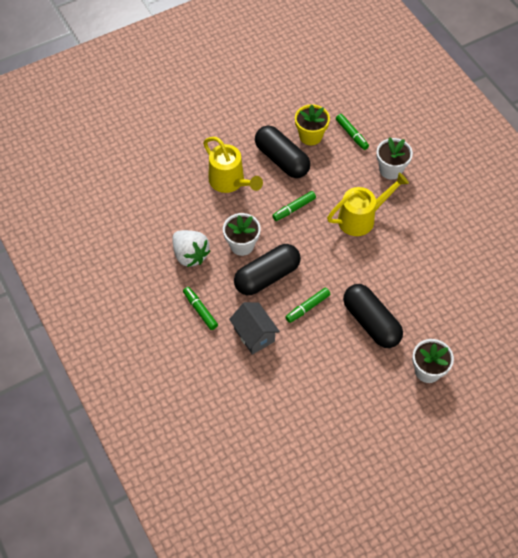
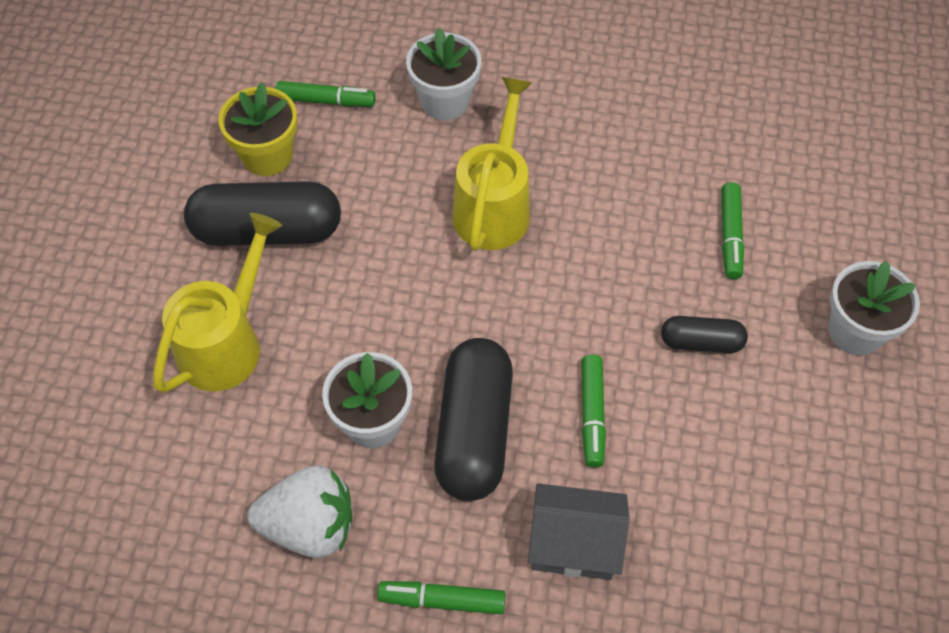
camera: 50 degrees left, 0 degrees up
(230, 182) = (227, 342): yellow watering can -> yellow watering can turned 60 degrees counterclockwise
(294, 208) = (381, 286): green marker -> green marker (730, 236)
(371, 322) = (701, 342): black capsule -> black capsule, size x0.53

